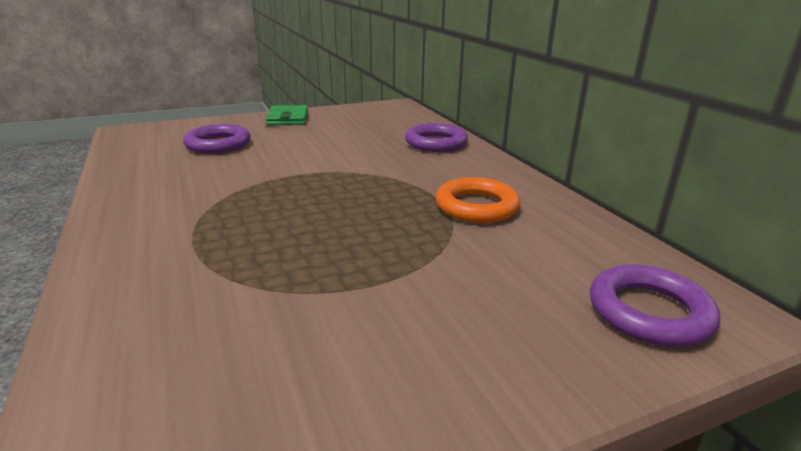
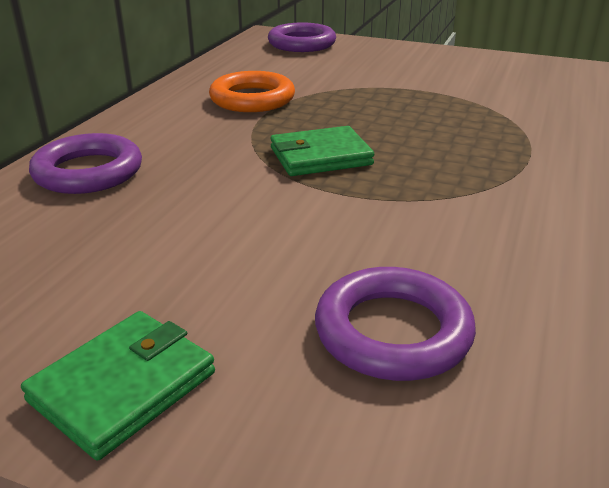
camera: 135 degrees left, 5 degrees up
(343, 186) = (320, 156): none -> green wallet

